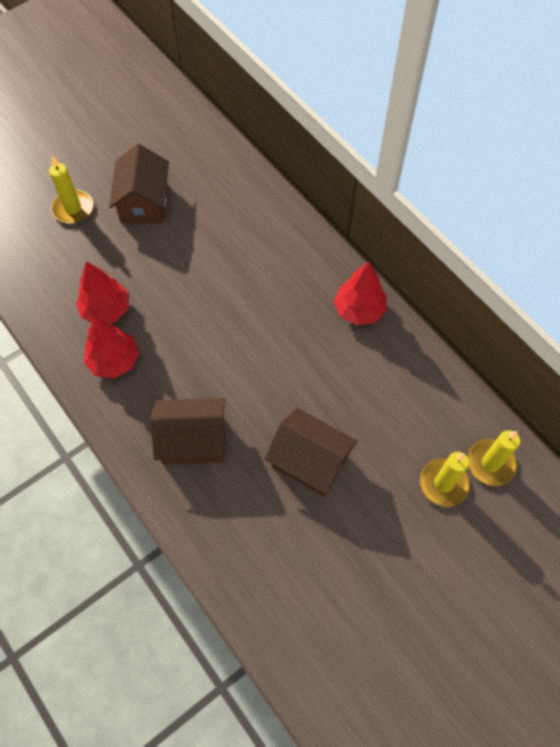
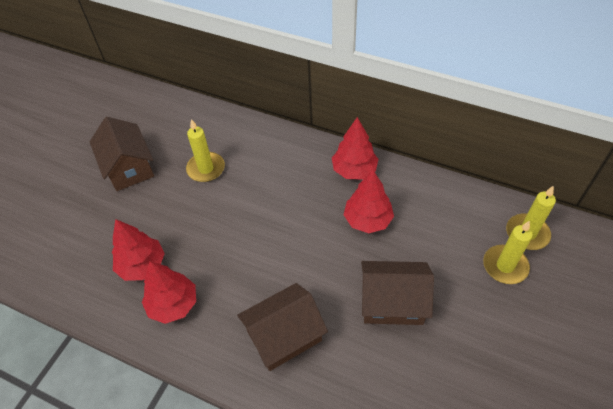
camera: 25 degrees left, 10 degrees down
(73, 208) = (66, 198): yellow candle -> yellow candle (206, 169)
(339, 369) = (368, 220): none -> red tree

